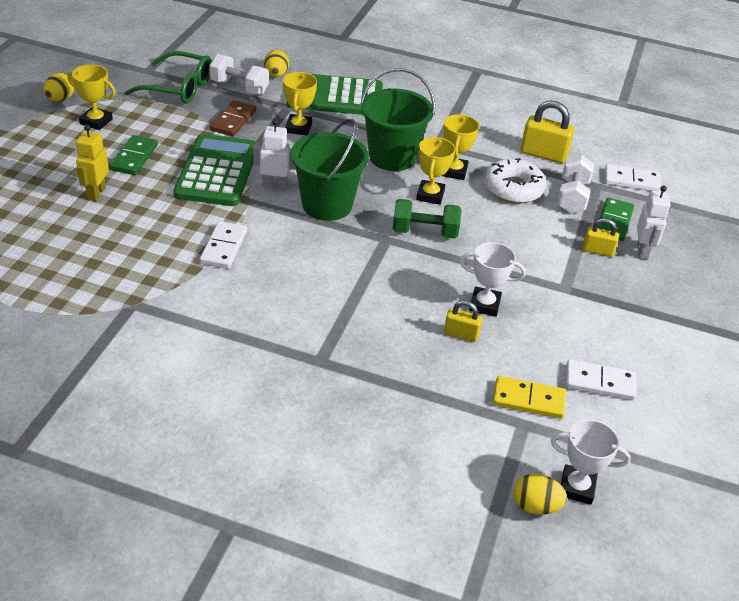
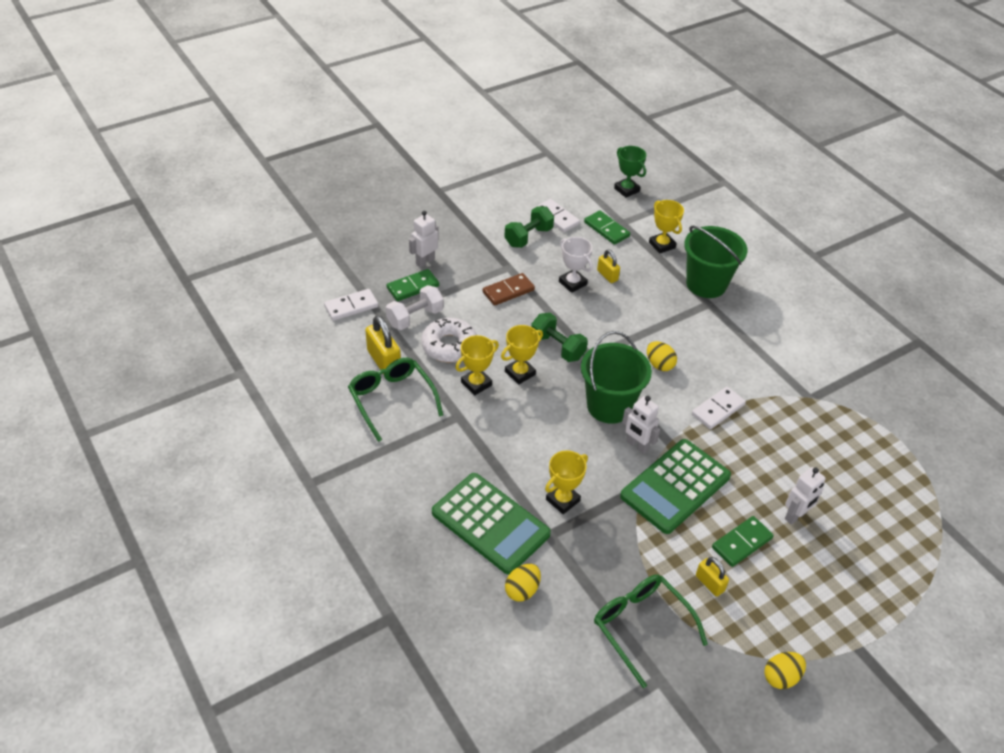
camera: 140 degrees left, 5 degrees up
(96, 121) = (757, 616): yellow trophy -> yellow trophy (662, 245)
(96, 193) = (795, 516): yellow robot -> white robot
(233, 120) = (617, 543): brown domino -> brown domino (508, 291)
(239, 87) = (576, 591): white dumbbell -> none
(392, 157) = (511, 423): green bucket -> green bucket (706, 284)
(499, 133) = (392, 400): none -> green glasses
(528, 400) = (606, 229): yellow domino -> green domino
(535, 506) = (655, 194): yellow egg -> yellow egg (659, 365)
(577, 487) = (626, 190): white trophy -> green trophy
(593, 336) = (528, 237): none -> green dumbbell
(598, 251) = (454, 276): yellow padlock -> yellow padlock (709, 583)
(631, 180) = (351, 306): white domino -> white domino turned 75 degrees counterclockwise

